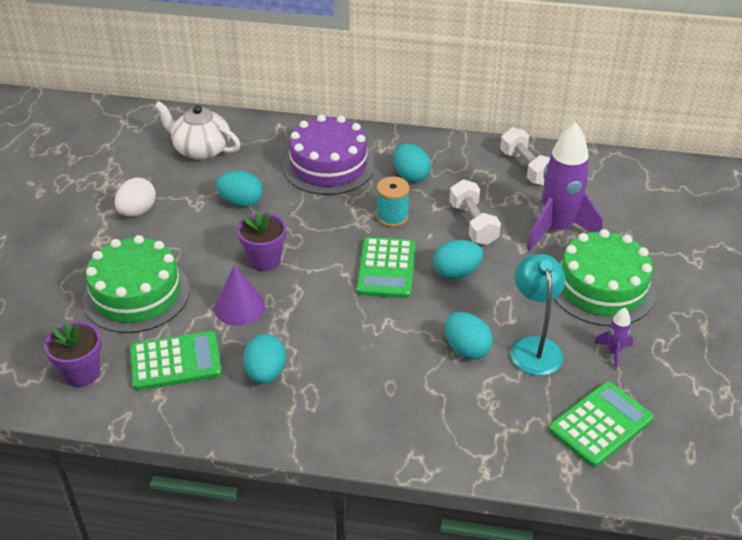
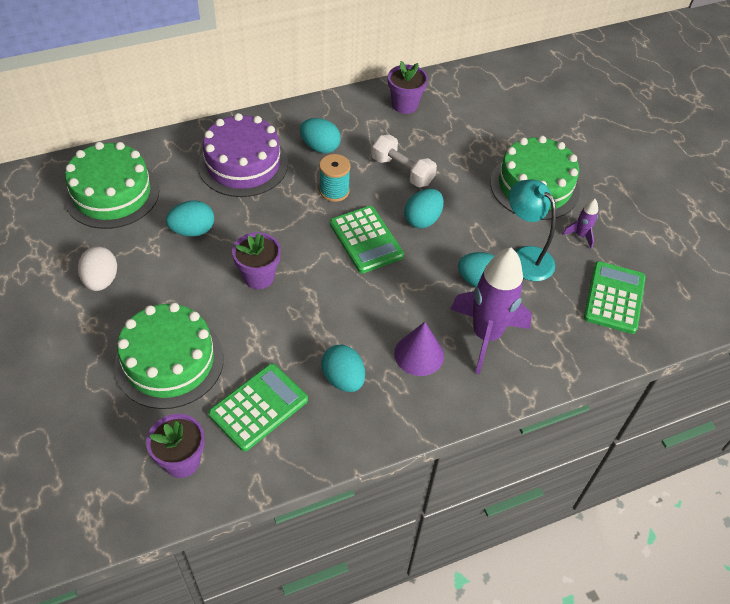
camera: 35 degrees left, 10 degrees up
(201, 149) = (112, 193): white teapot -> green cake
(239, 307) = (272, 330): purple cone -> purple cone (419, 354)
(526, 168) = (405, 105): white dumbbell -> purple flower pot
(557, 229) = (467, 150): purple rocket -> purple rocket (486, 335)

